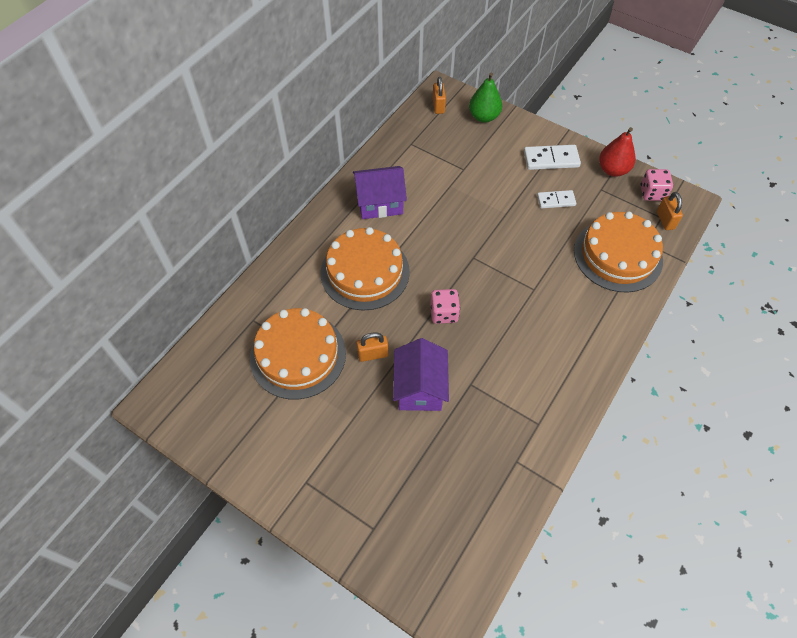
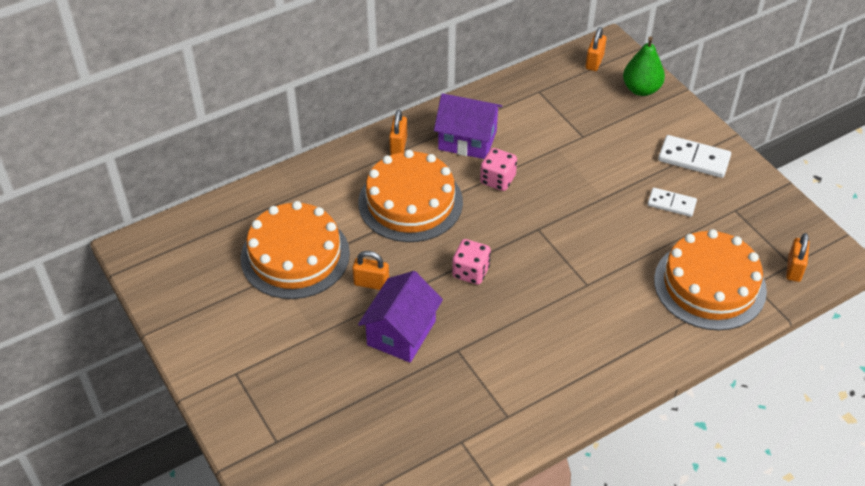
camera: 25 degrees right, 10 degrees down
(328, 227) = (398, 145): none -> orange padlock
(612, 170) = (763, 194): red pear -> none
(652, 193) = (796, 235): pink dice -> pink dice (497, 180)

